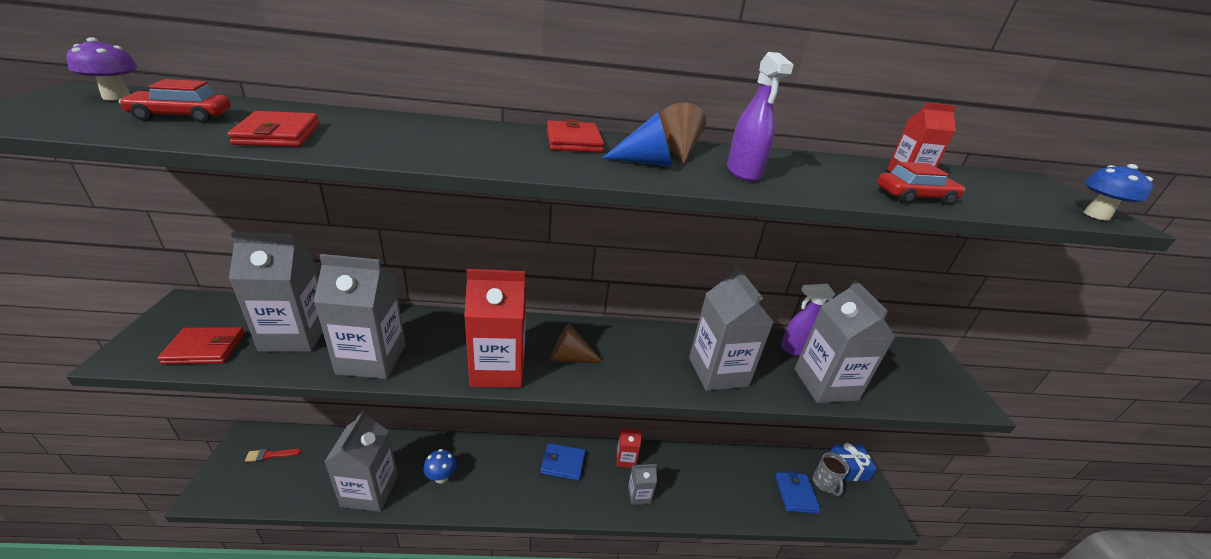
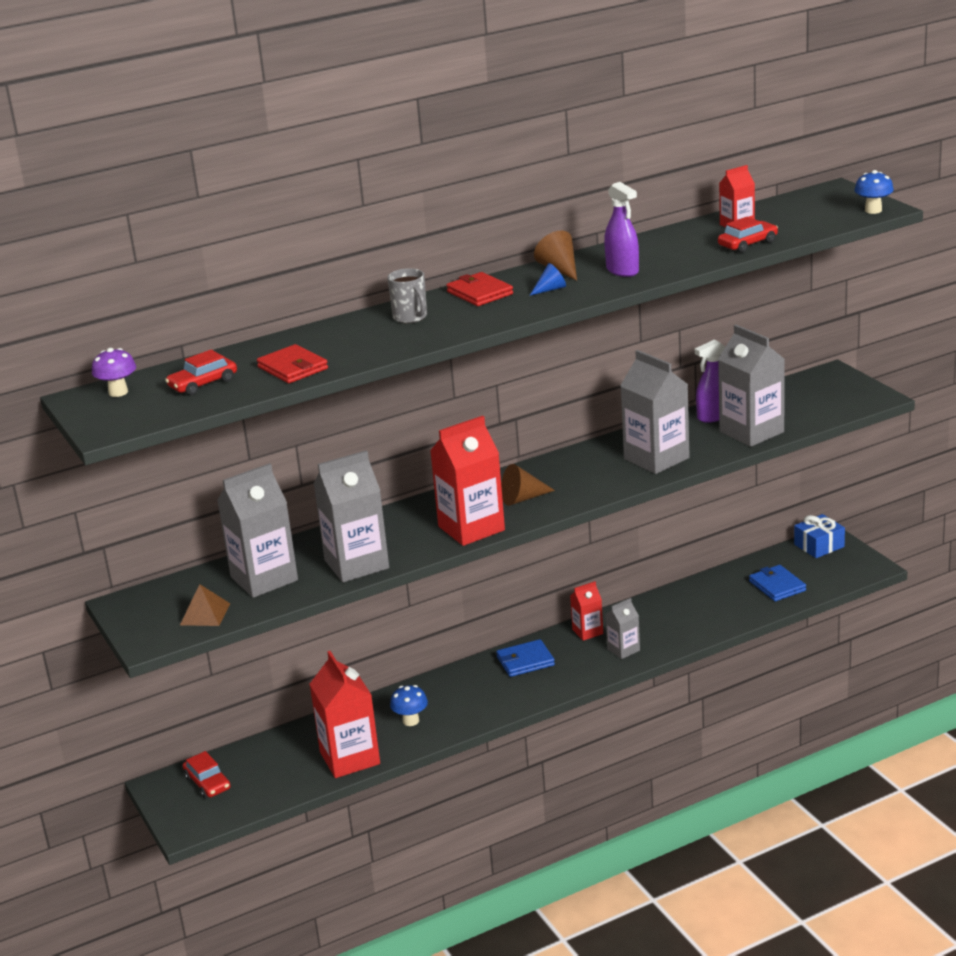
camera: 20 degrees left, 5 degrees down
(205, 348) = (205, 614): red wallet -> brown pyramid
(270, 455) = (207, 783): red brush -> red car
(370, 490) = (350, 758): grey carton -> red carton
(645, 162) = (550, 289): blue cone -> blue cone, size x0.66
(824, 483) = (801, 567): grey mug -> grey mug (410, 317)

